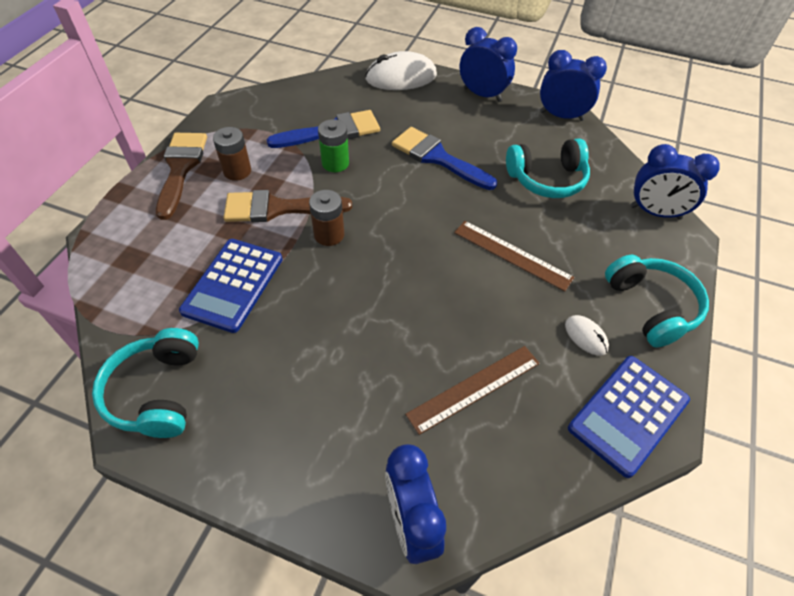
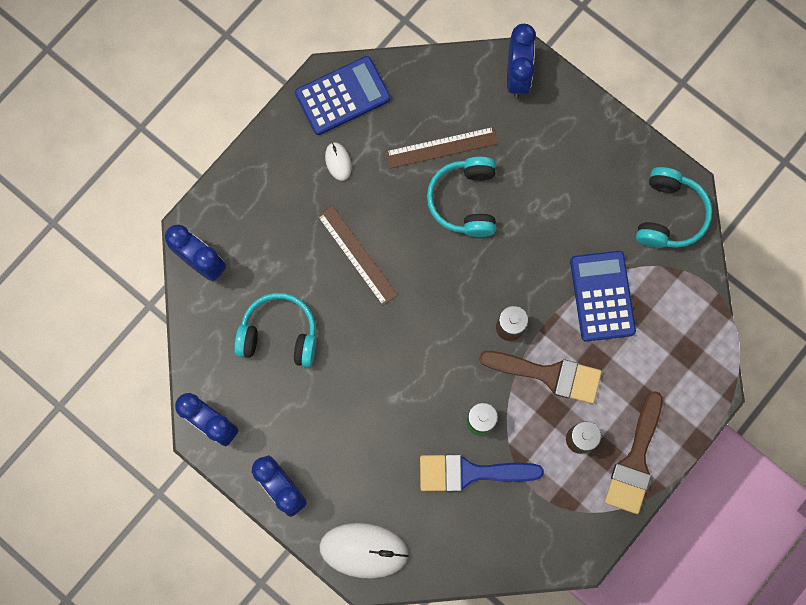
camera: 160 degrees left, 25 degrees up
(233, 285) = (602, 296): blue calculator -> blue calculator turned 45 degrees counterclockwise
(437, 157) = (374, 398): blue brush -> none
(651, 307) = (270, 170): turquoise headphones -> turquoise headphones (465, 201)

